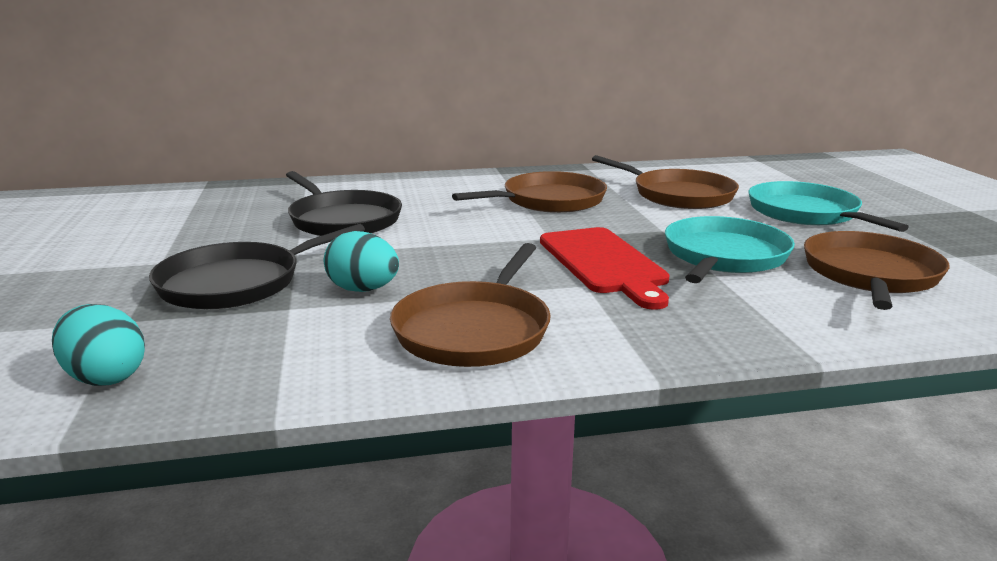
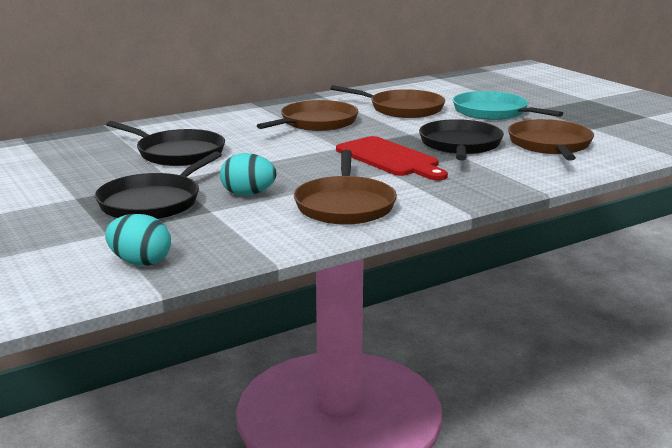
camera: 20 degrees left, 0 degrees up
(724, 256) = (460, 145): turquoise pan -> black pan

